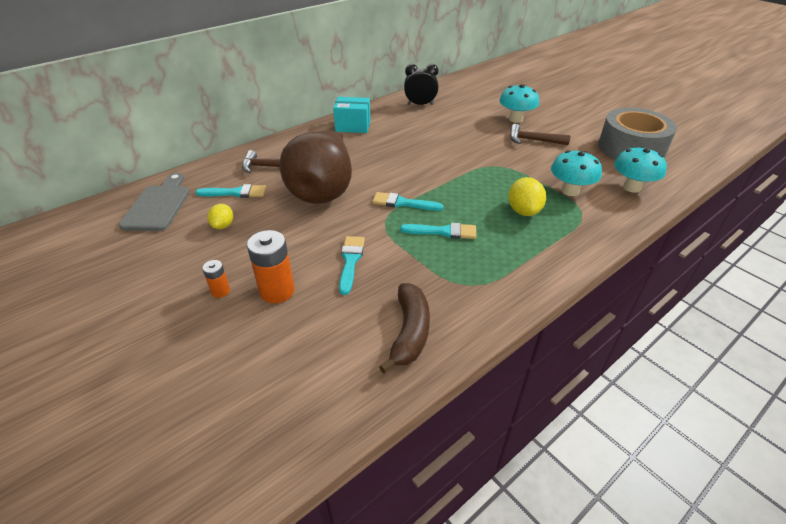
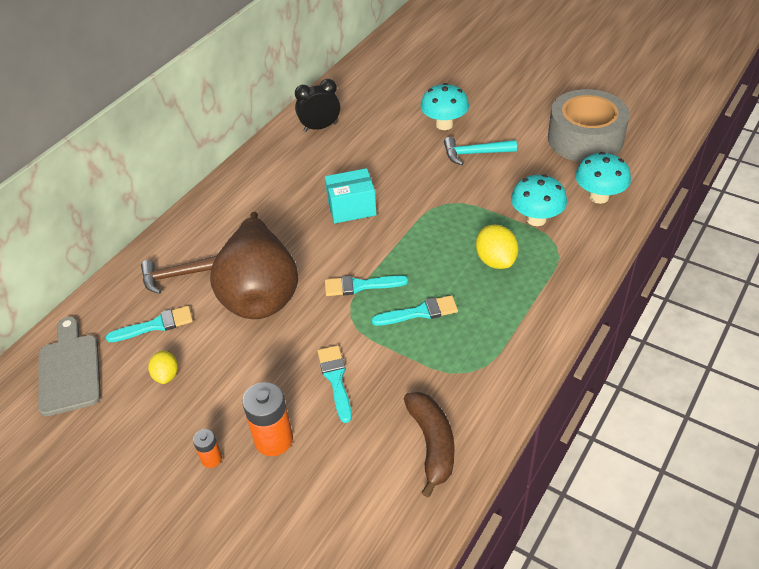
camera: 15 degrees left, 5 degrees up
(353, 126) = (251, 184): turquoise box -> turquoise box (351, 208)
(533, 140) = (474, 154): brown hammer -> turquoise hammer

